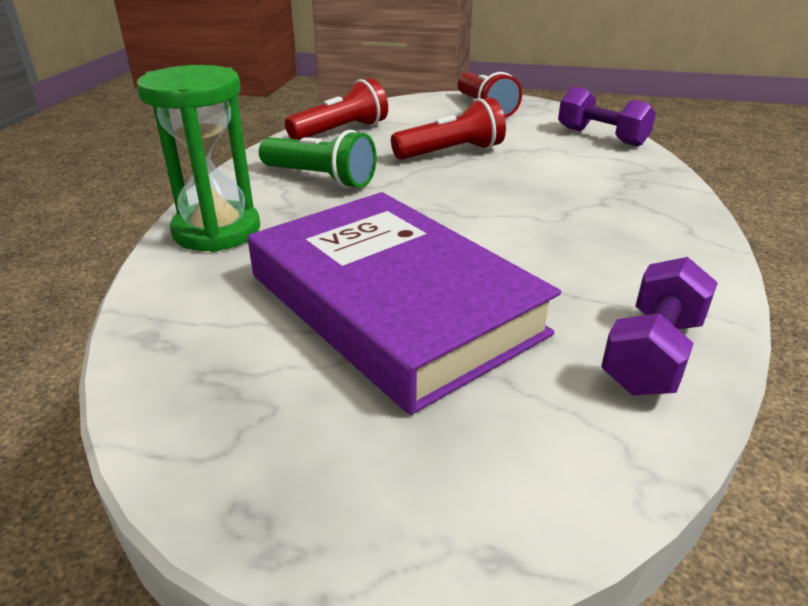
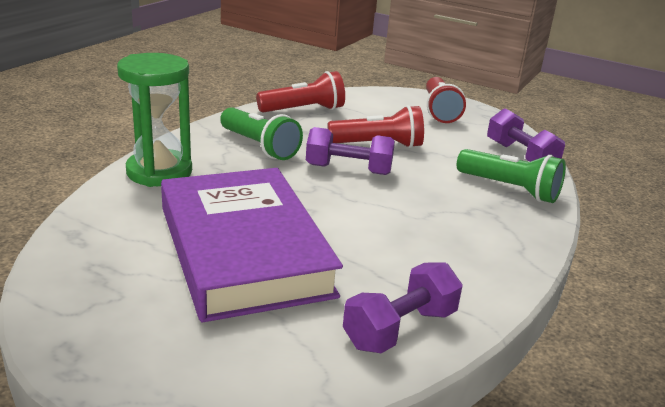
camera: 15 degrees right, 5 degrees down
(440, 184) = (348, 170): none -> purple dumbbell
(621, 171) = (509, 189): none -> green flashlight

